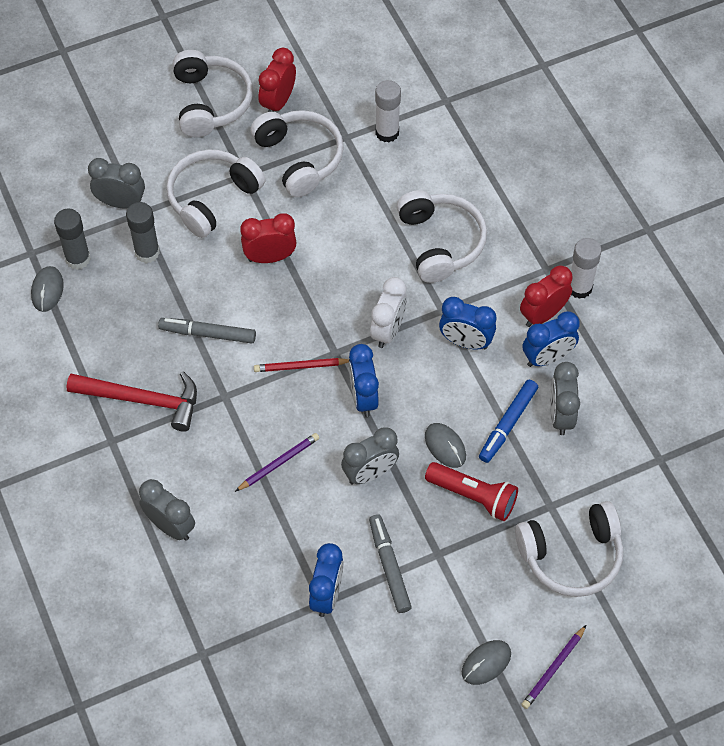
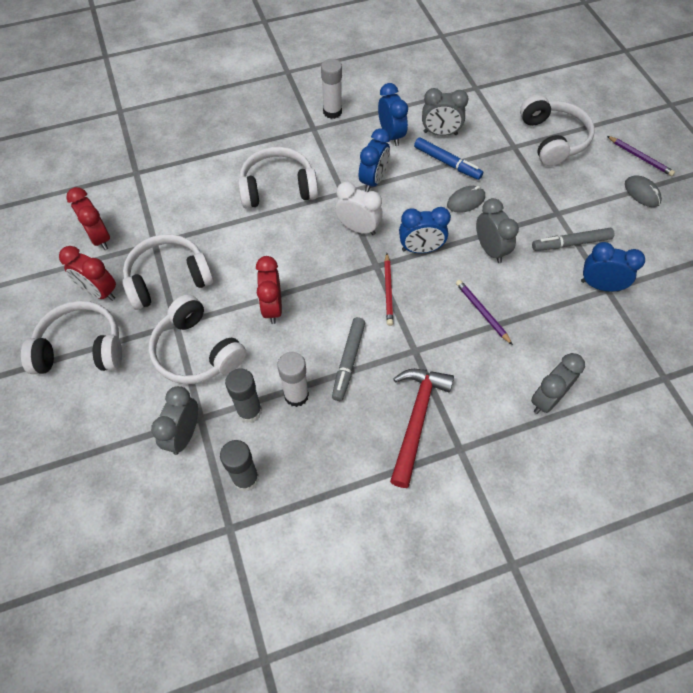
camera: 85 degrees left, 0 degrees up
(47, 290) = (280, 510): grey mouse -> none
(387, 132) = (158, 214): white glue stick -> white glue stick (296, 395)
(473, 496) = (508, 188): red flashlight -> none
(543, 315) = (353, 134): red clock -> red clock (99, 238)

